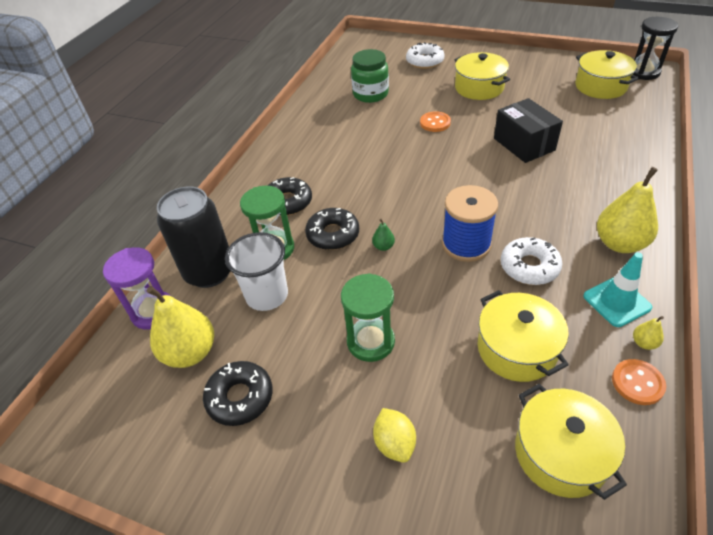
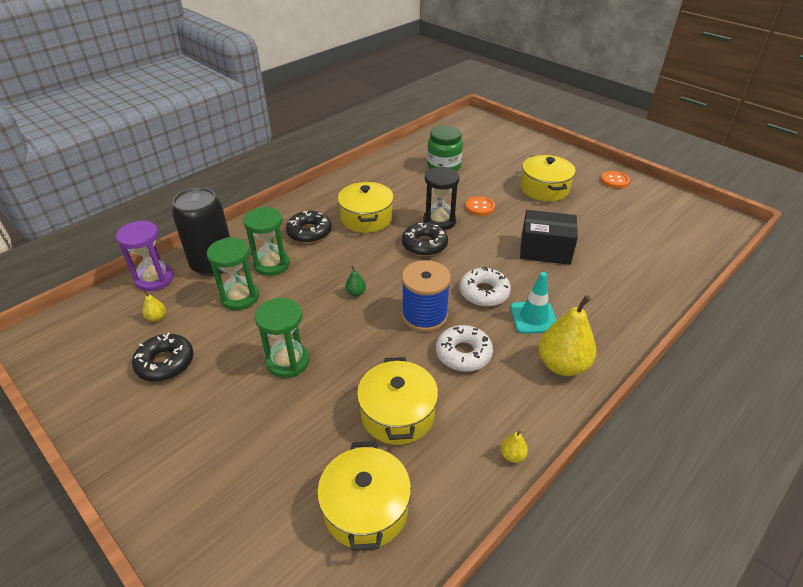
camera: 20 degrees right, 5 degrees down
(190, 352) = (157, 317): yellow pear -> yellow pear, size x0.43
(267, 295) = (240, 297): white cup -> green hourglass
(333, 234) = (324, 269): black donut -> black donut (424, 245)
(394, 443) = (245, 443): yellow lemon -> none
(425, 61) = (513, 152): white donut -> white donut (484, 293)
(524, 144) = (545, 250): black box -> black box turned 75 degrees counterclockwise
(600, 86) = (664, 222): yellow pot -> yellow pot (366, 218)
(616, 302) = (517, 412): turquoise traffic cone -> turquoise traffic cone (533, 317)
(637, 383) = (478, 484): orange button -> orange button (614, 181)
(643, 72) = (721, 222): black hourglass -> black hourglass (439, 221)

